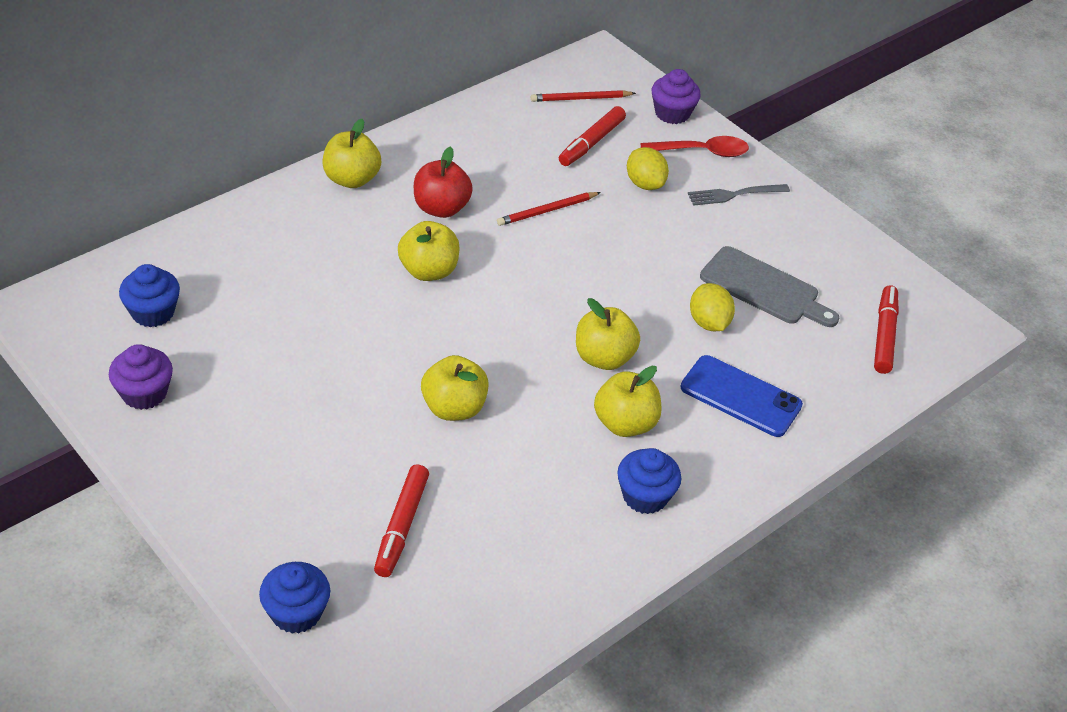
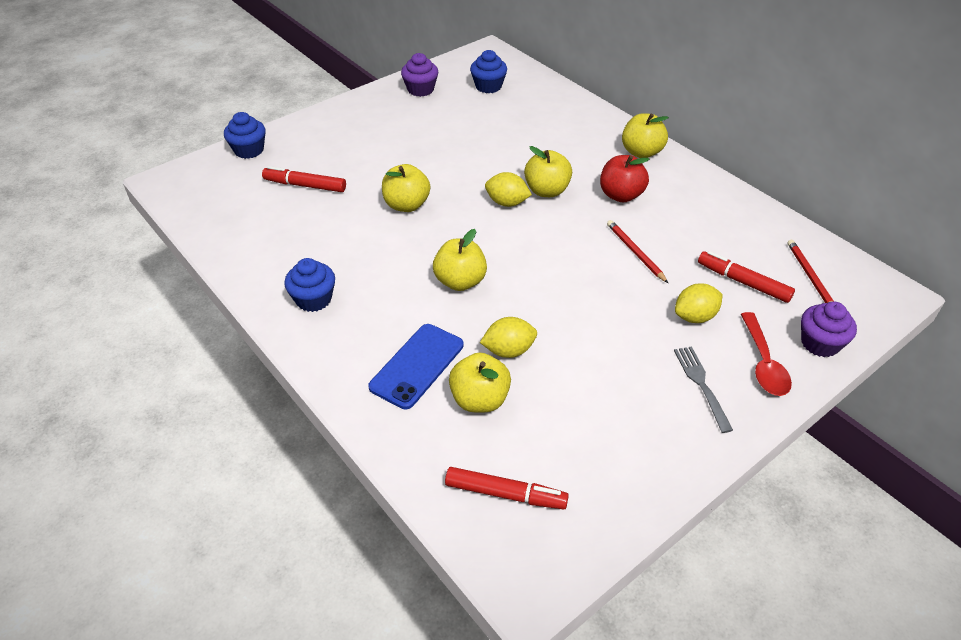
camera: 95 degrees right, 0 degrees up
(452, 309) = (507, 203): none -> yellow lemon
(625, 423) = (388, 291): yellow apple -> yellow apple (479, 400)
(764, 288) = (562, 396): grey cutting board -> none

